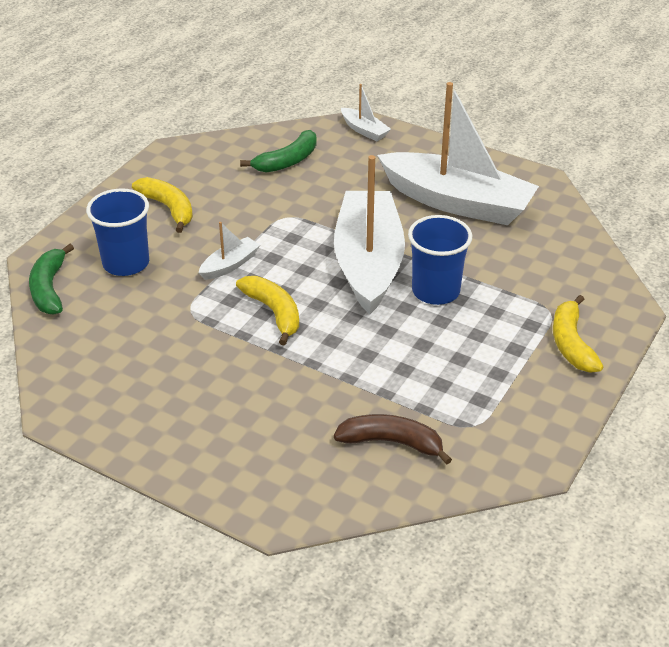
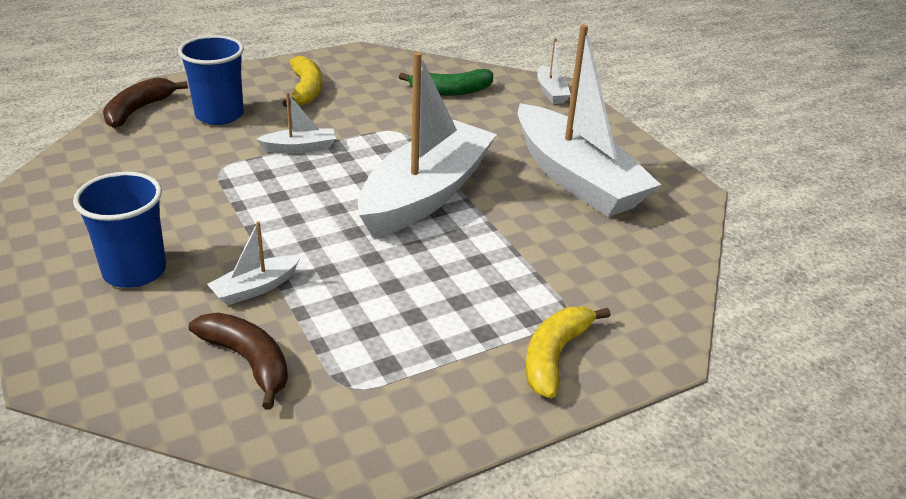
camera: 30 degrees right, 5 degrees down
(49, 289) = (138, 110): green banana -> brown banana
(274, 312) = (288, 199): yellow banana -> none
(334, 391) = (255, 288): none -> white boat
(435, 291) = (463, 244): blue cup -> blue cup (134, 271)

